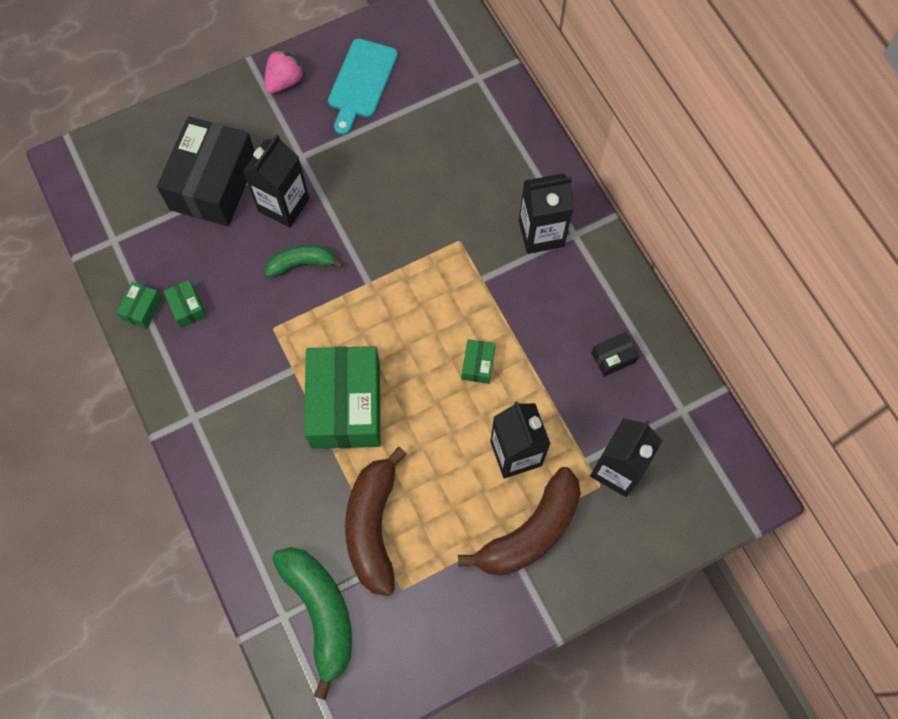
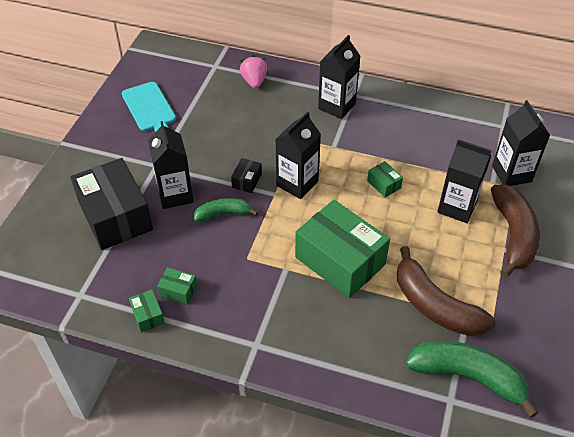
camera: 45 degrees left, 20 degrees down
(284, 81) = (100, 138): pink strawberry -> pink strawberry (254, 81)
(301, 263) = (223, 214): green banana -> green banana turned 45 degrees clockwise
(400, 290) = (297, 183): none -> black carton
(613, 357) = (443, 130): black box -> black box (246, 180)

